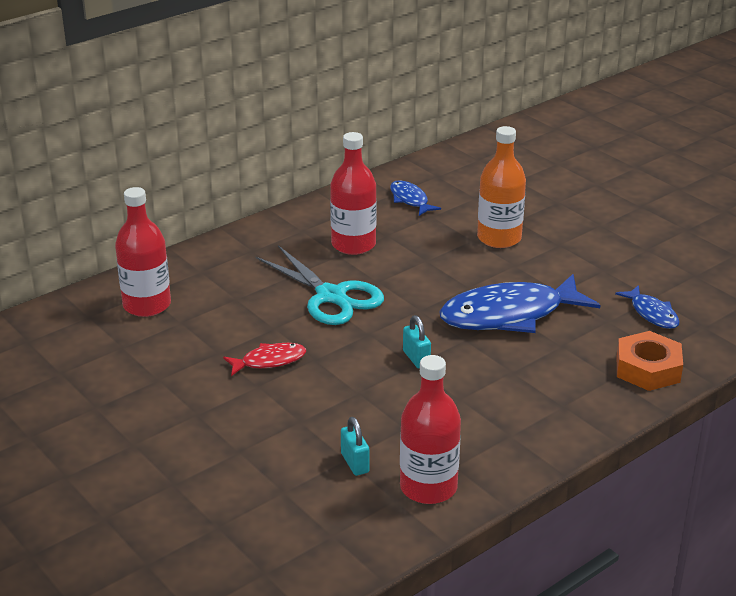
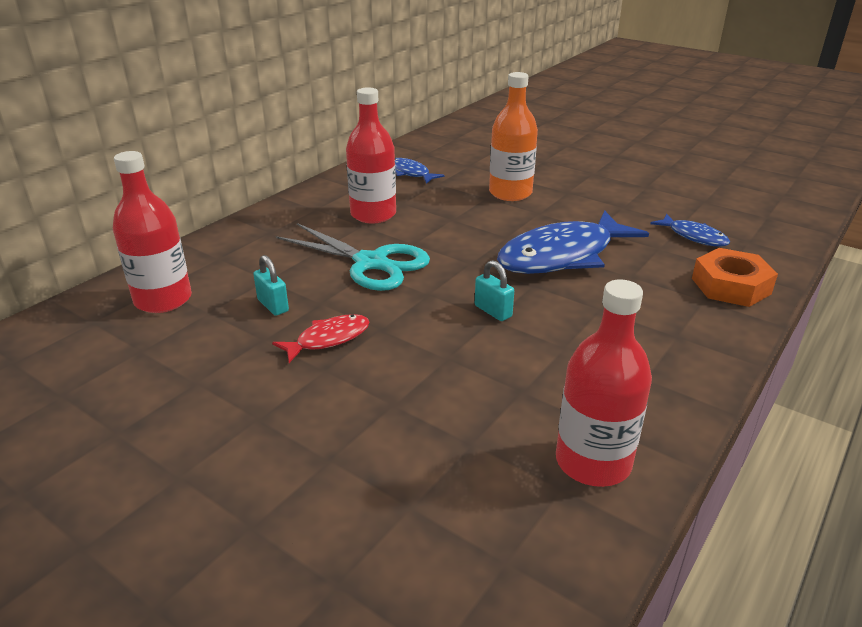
camera: 15 degrees left, 0 degrees up
(355, 463) = (486, 447): turquoise padlock -> turquoise padlock (273, 305)

